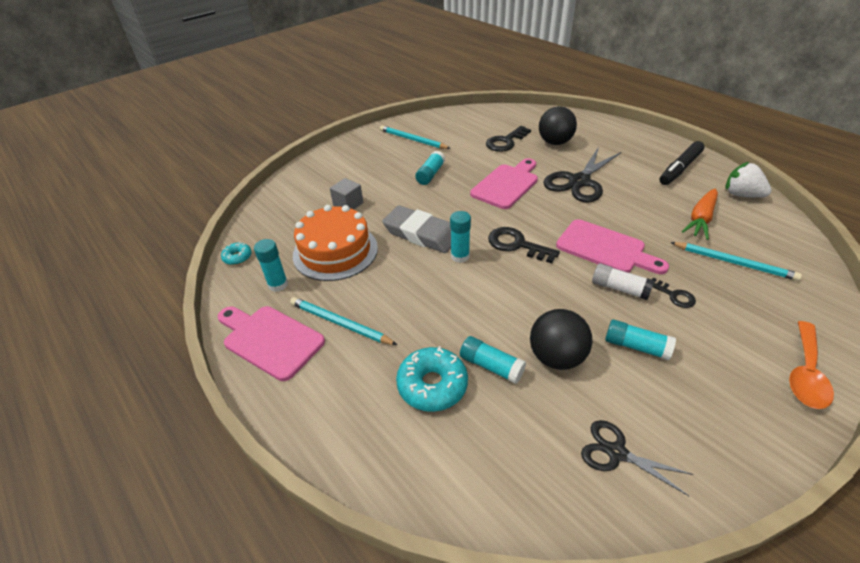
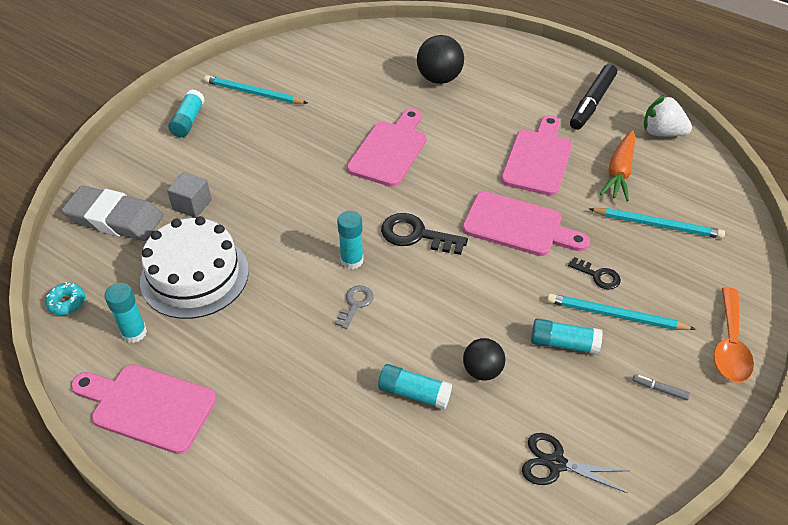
camera: 15 degrees left, 5 degrees up
(335, 251) = (194, 275): orange cake -> white cake
(340, 323) = (228, 371): turquoise pencil -> turquoise pencil (615, 315)
(421, 234) = (298, 235): grey eraser -> grey eraser (115, 218)
(430, 174) = (289, 146): turquoise glue stick -> turquoise glue stick (188, 121)
(432, 385) = (354, 427): turquoise donut -> none
(455, 288) = (355, 304): none -> grey key
(506, 142) = (377, 84): black key -> none
(556, 357) = (482, 370): black ball -> black ball, size x0.64
(579, 181) = (477, 135): black scissors -> none
(619, 288) = (539, 276): white glue stick -> none
(629, 202) = (538, 159): none -> pink cutting board
(729, 402) = (659, 389): none -> grey marker

